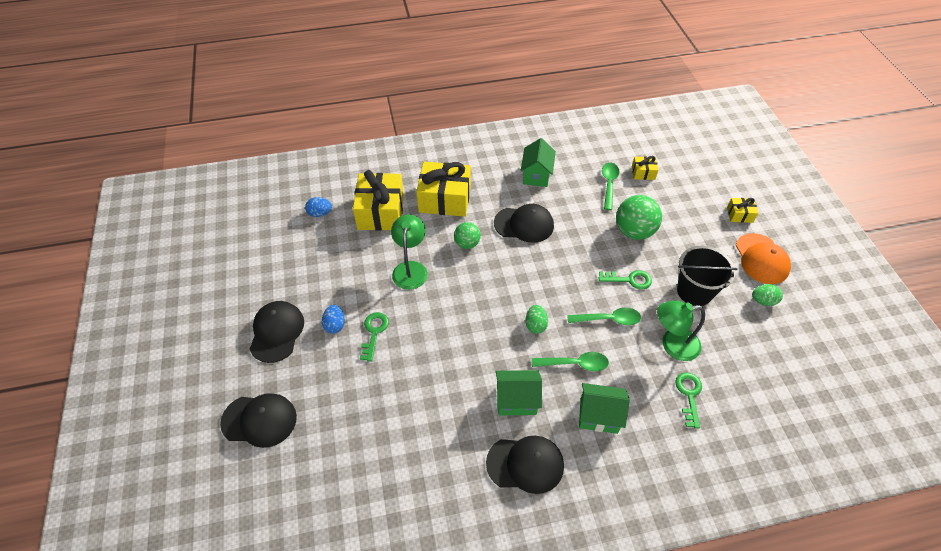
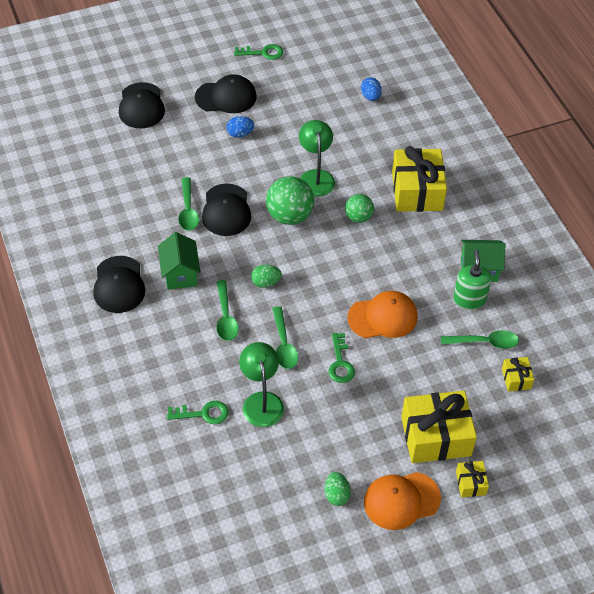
camera: 80 degrees right, 0 degrees up
(374, 332) = (236, 162): green key -> green key (263, 53)
(381, 212) = (385, 142): yellow gift -> yellow gift (436, 436)
(410, 268) = (316, 177): green lamp -> green lamp turned 90 degrees counterclockwise
(431, 385) = (188, 210): none -> green spoon
(524, 224) = (398, 263): black cap -> black cap (226, 210)
(566, 186) = (469, 299): none -> green soap dispenser
(581, 243) = (383, 317): none -> orange cap
(598, 416) = (172, 337): green house -> none
(634, 231) = (413, 368): green ball -> green ball (289, 216)
(694, 291) = (336, 425): black bucket -> none

